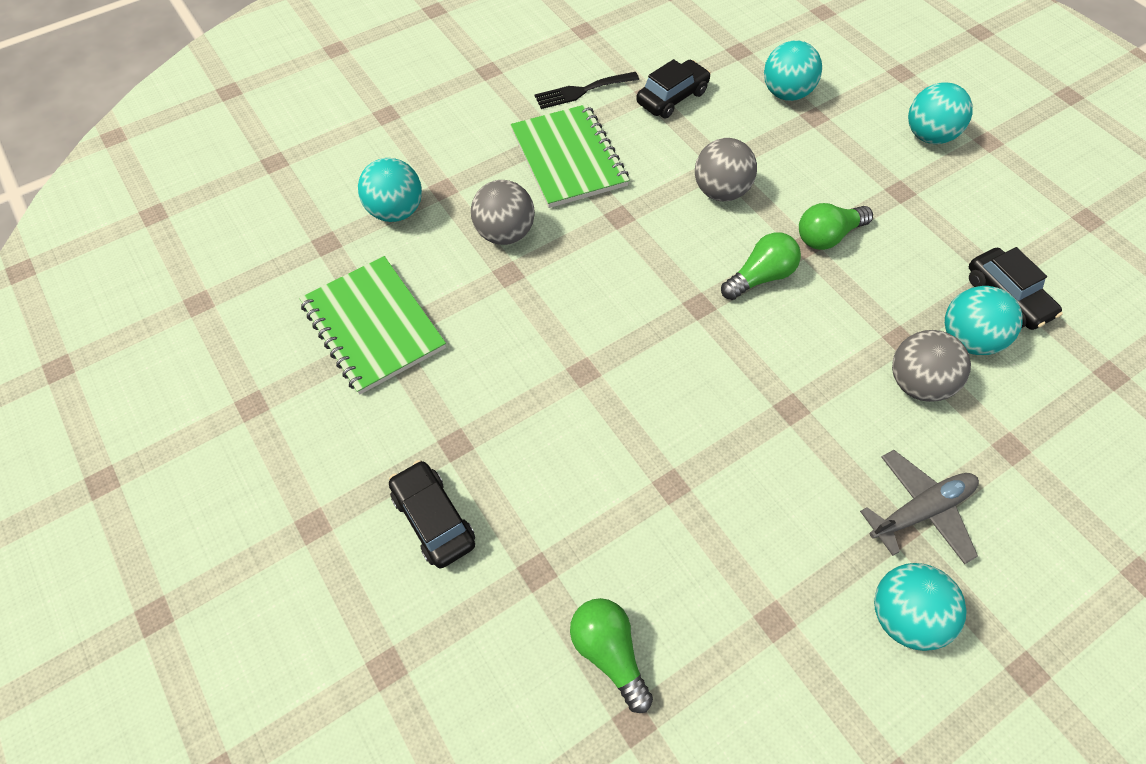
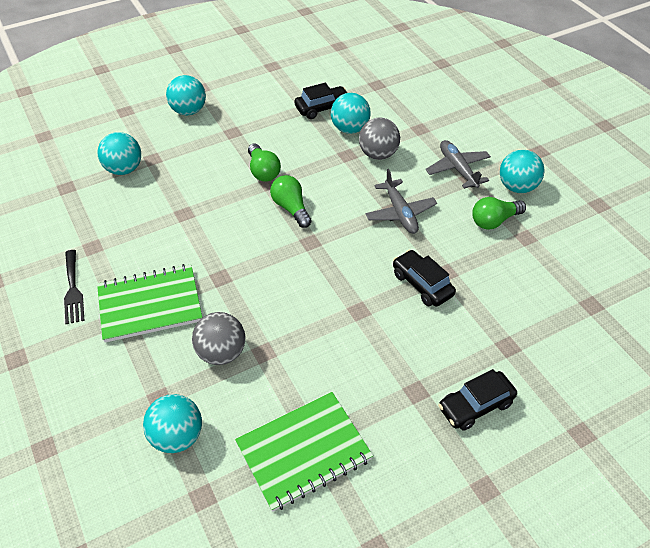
camera: 85 degrees left, 10 degrees down
(609, 652) = (554, 313): green light bulb -> green light bulb (494, 221)
(672, 97) = (103, 233): black car -> black car (422, 284)
(720, 191) = (210, 217): grey ball -> none
(785, 419) = (400, 213): none -> grey plane

